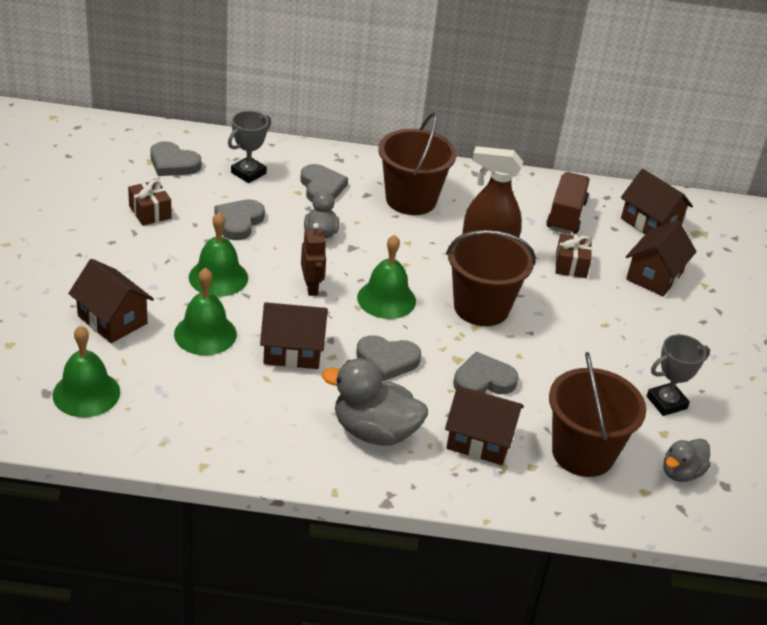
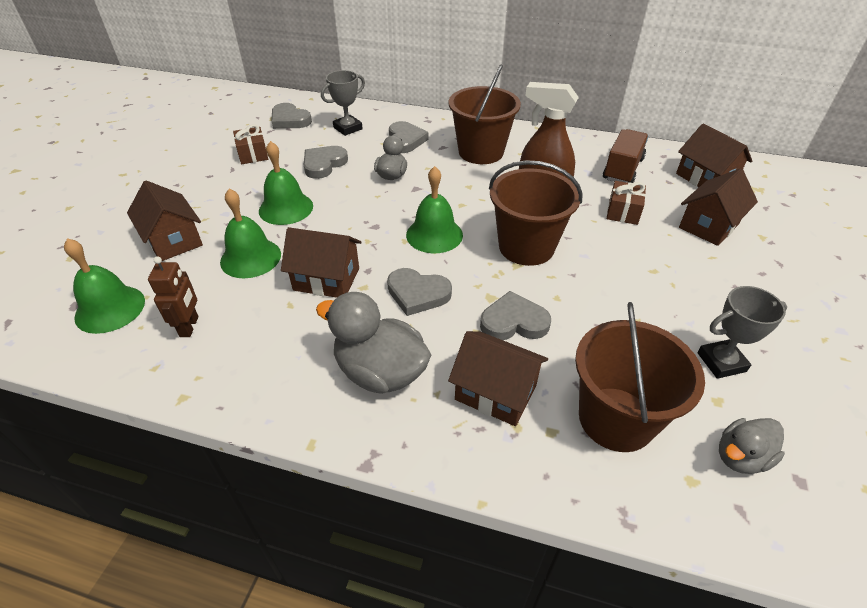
camera: 15 degrees right, 5 degrees up
(312, 287) = (367, 221): brown robot -> brown robot (190, 326)

